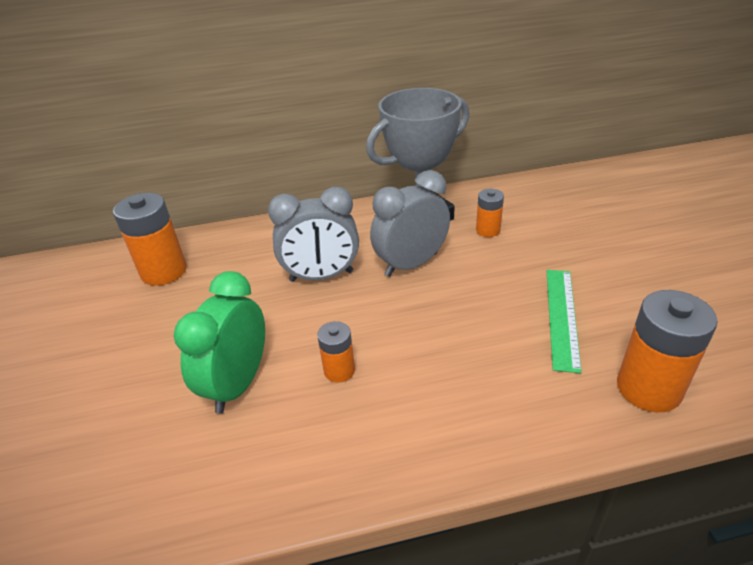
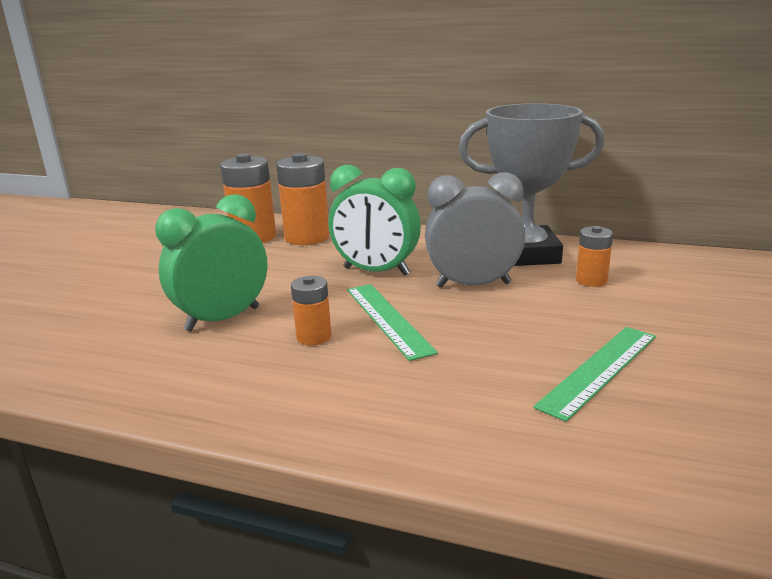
camera: 30 degrees right, 15 degrees down
(321, 276) = (376, 271): grey clock -> green clock
(380, 326) = (388, 319): none -> green ruler
(648, 388) = (643, 465): orange battery -> orange battery (307, 237)

